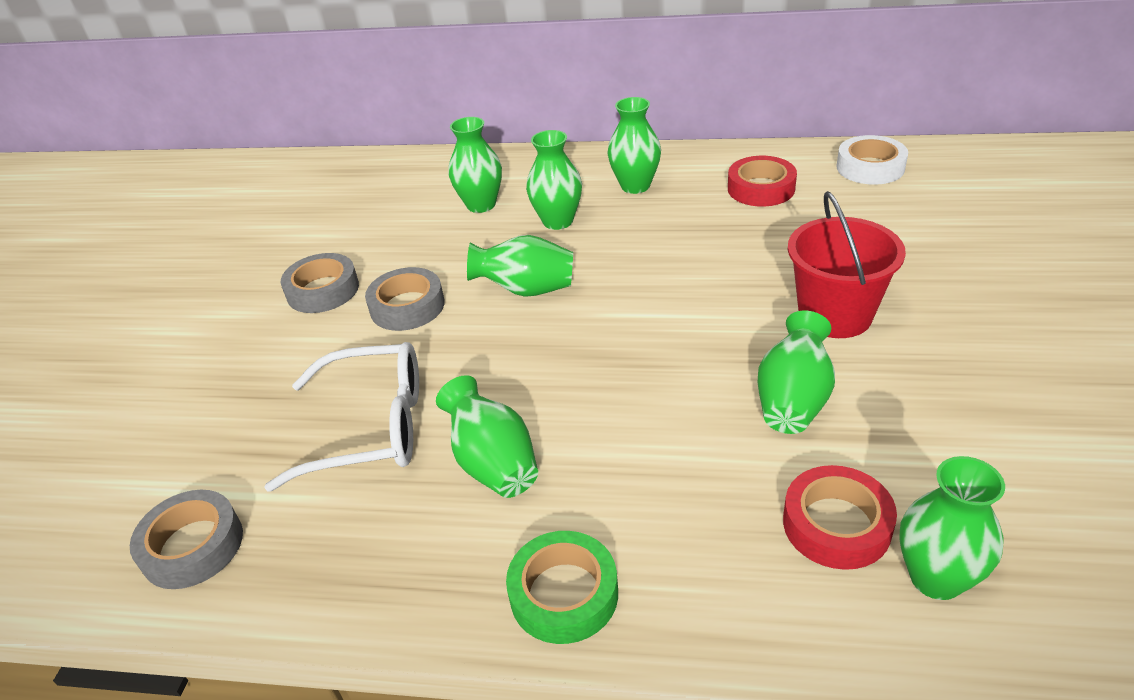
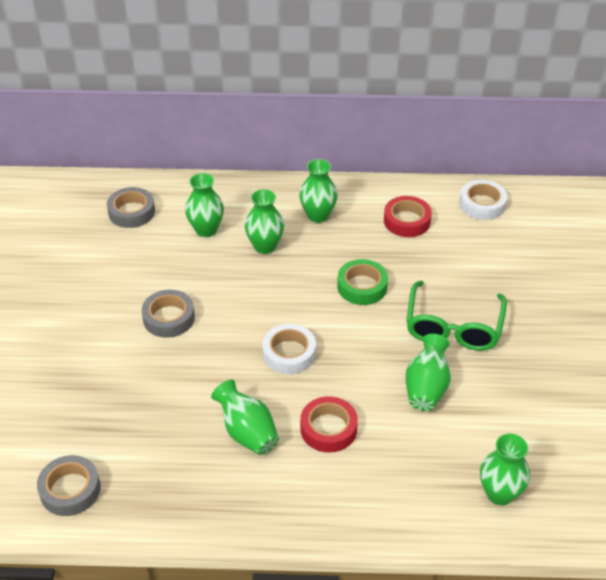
camera: 10 degrees left, 5 degrees up
(323, 290) = (104, 304): grey tape -> grey tape (131, 212)
(370, 428) = (164, 410): white glasses -> none
(526, 290) = (250, 305): green vase -> none
(564, 594) = (299, 510): green tape -> green tape (362, 286)
(575, 351) = (289, 353): none -> white tape
(835, 315) = (453, 327): red bucket -> green glasses
(836, 525) = (449, 465): red tape -> red tape (328, 428)

